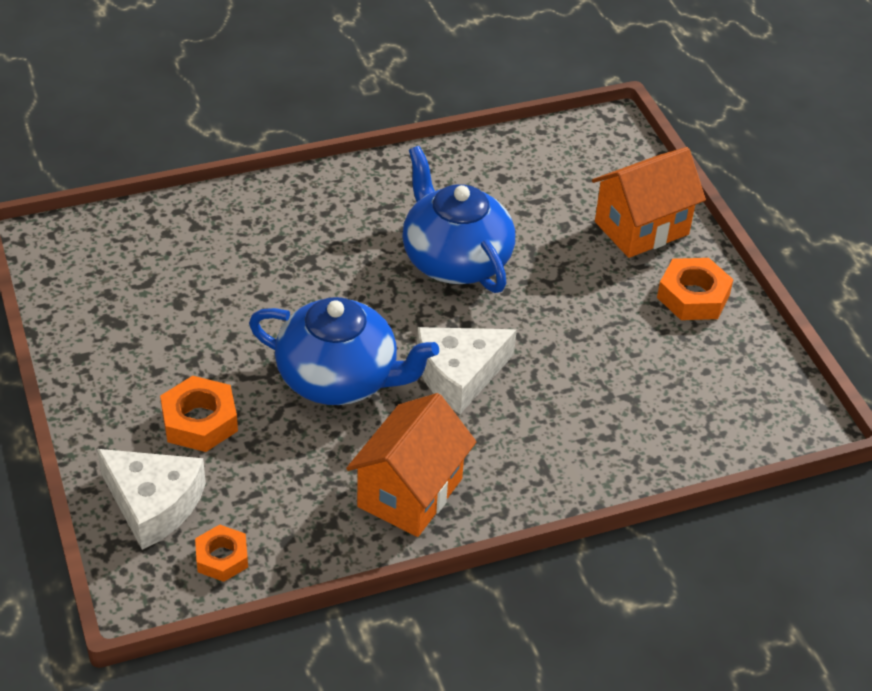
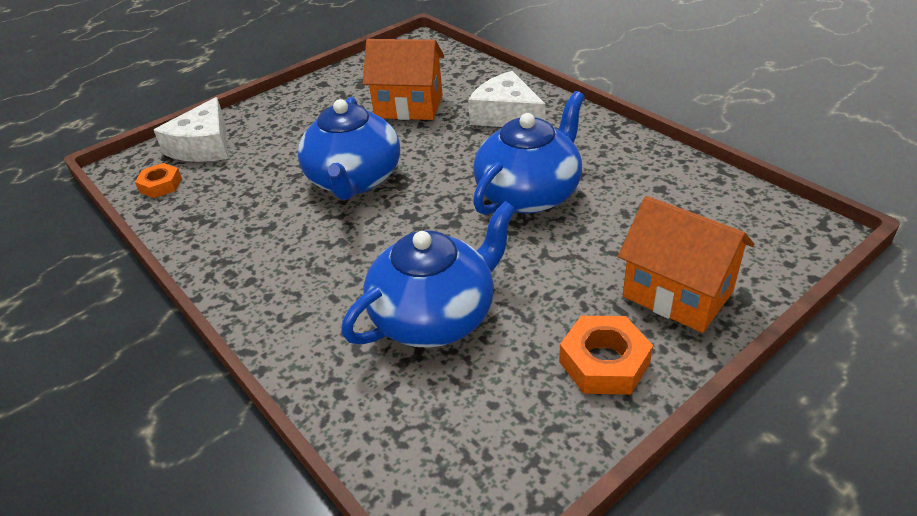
camera: 75 degrees right, 5 degrees down
(199, 421) = (284, 139): orange nut -> none
(410, 493) = (245, 248): orange house -> orange house (409, 106)
(459, 375) = (390, 235): white cheese -> white cheese (506, 115)
(592, 375) = (435, 316): none -> blue teapot

